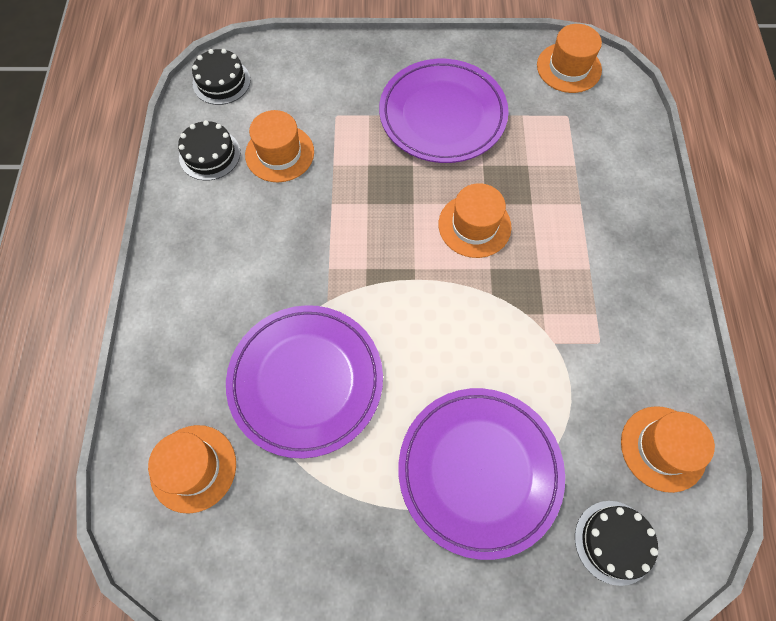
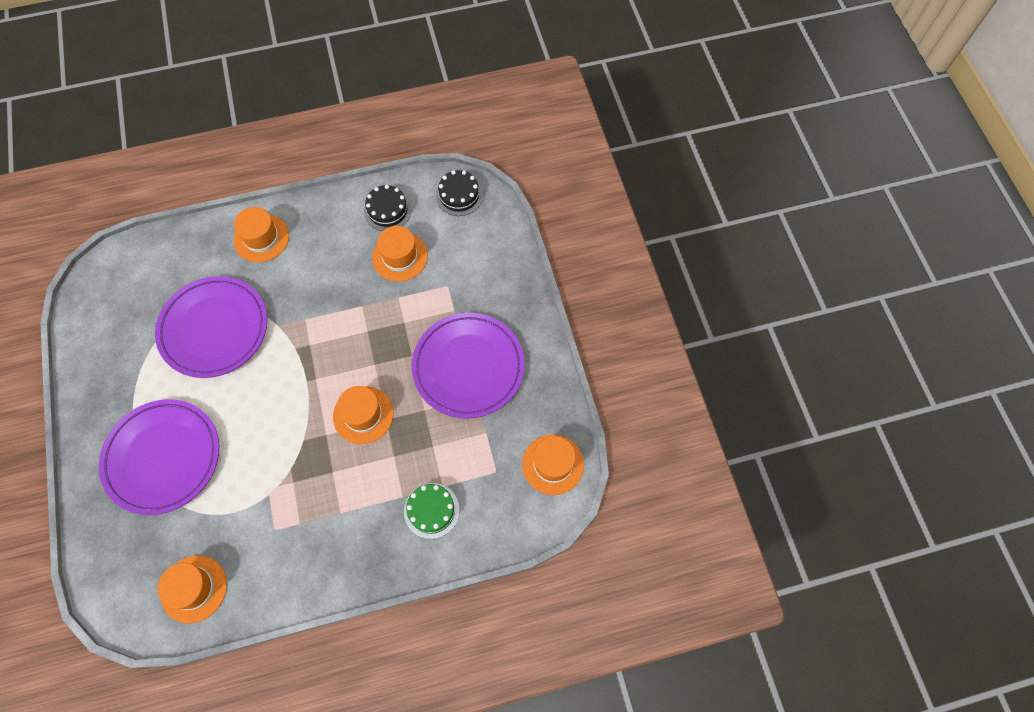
camera: 75 degrees right, 0 degrees up
(193, 468) = (147, 280): orange hat -> orange hat (261, 238)
(600, 179) = (431, 510): none -> green cake
(614, 542) = (122, 559): black cake -> none

